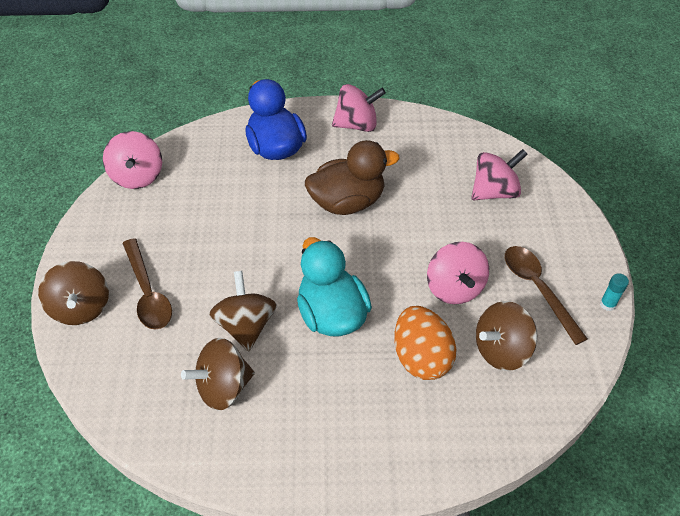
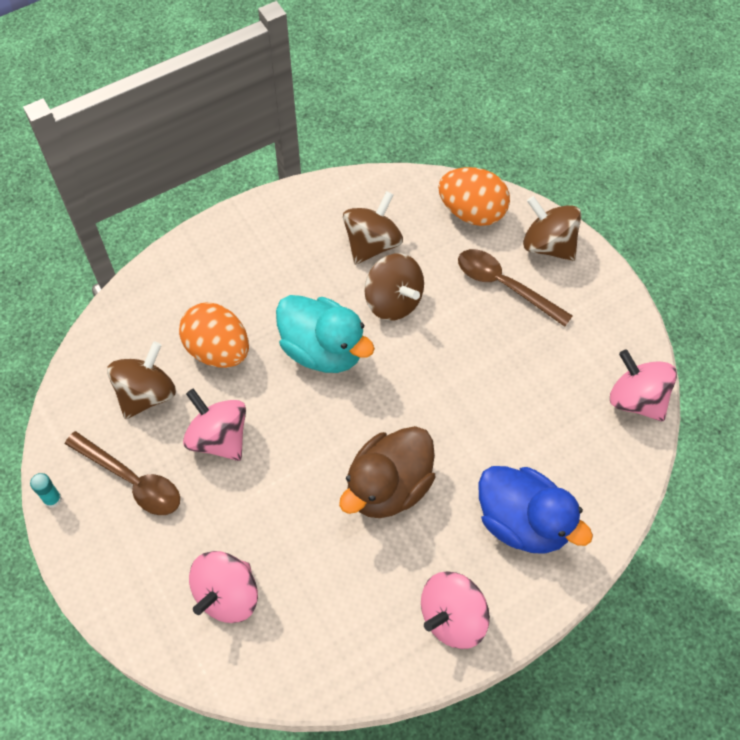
camera: 150 degrees right, 10 degrees up
(112, 371) = (472, 212): none -> orange egg

